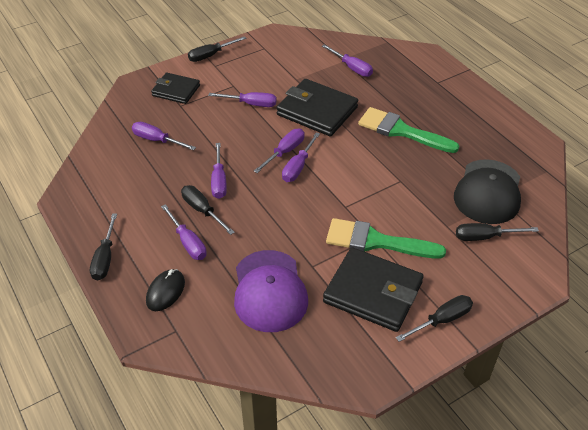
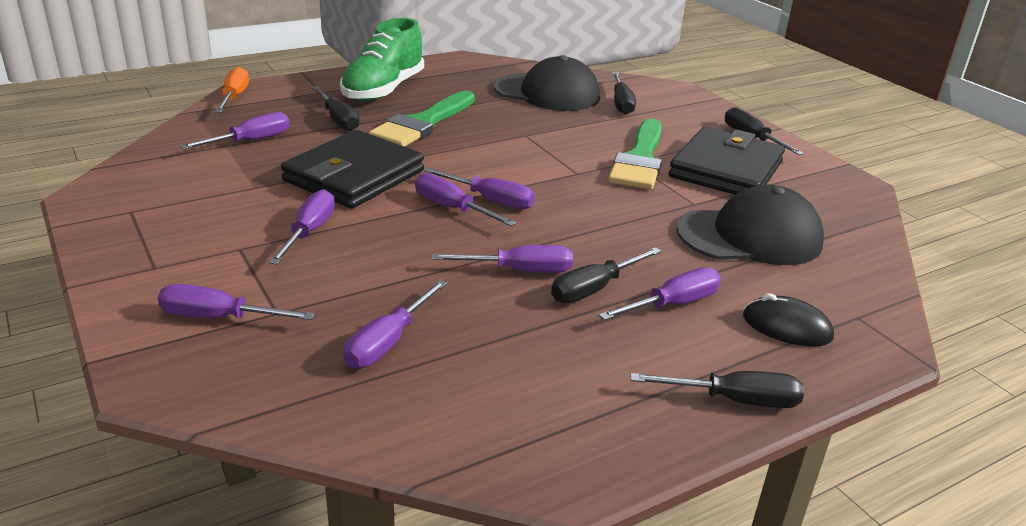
camera: 90 degrees left, 15 degrees down
(176, 90) = (219, 318): black wallet -> purple screwdriver
(211, 55) = (110, 271): black screwdriver -> black screwdriver (338, 120)
(269, 291) = (750, 236): purple cap -> black cap
(412, 51) = (234, 97): none -> orange screwdriver
(453, 108) = (383, 90): none -> green shoe

